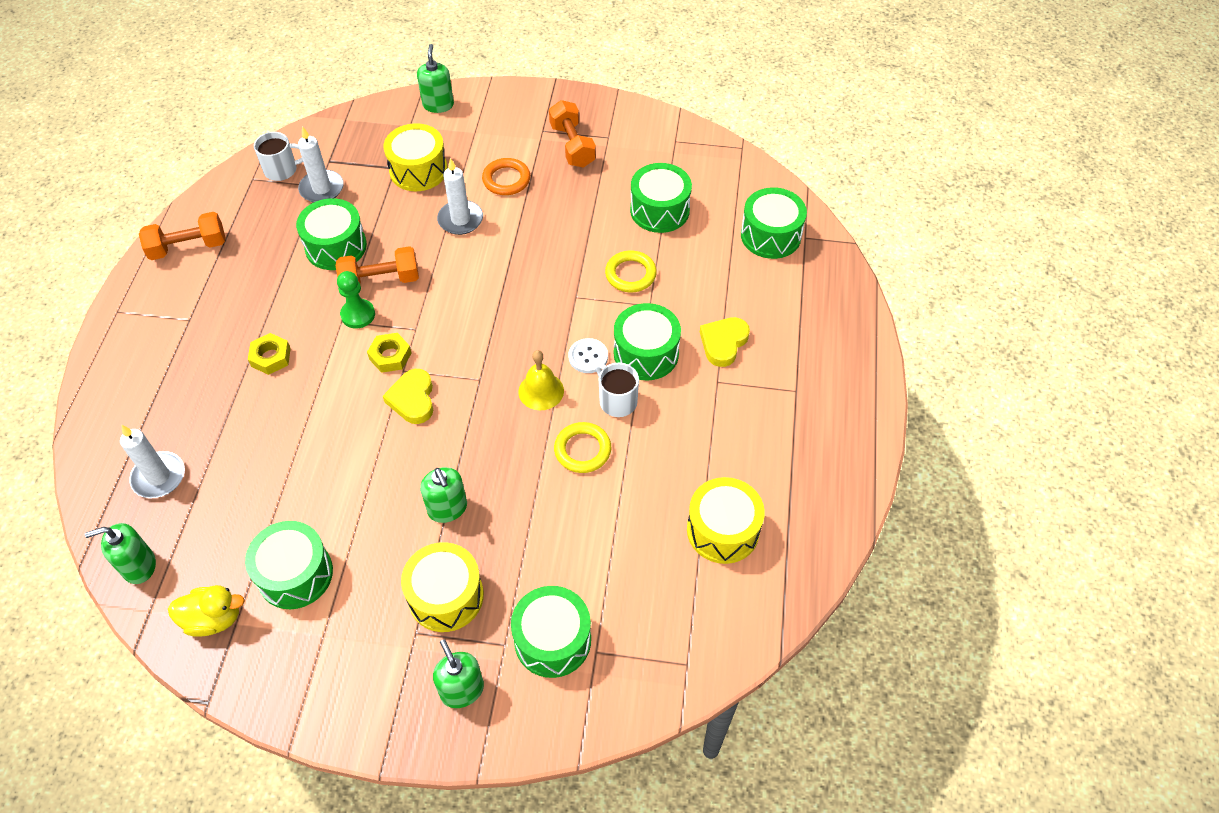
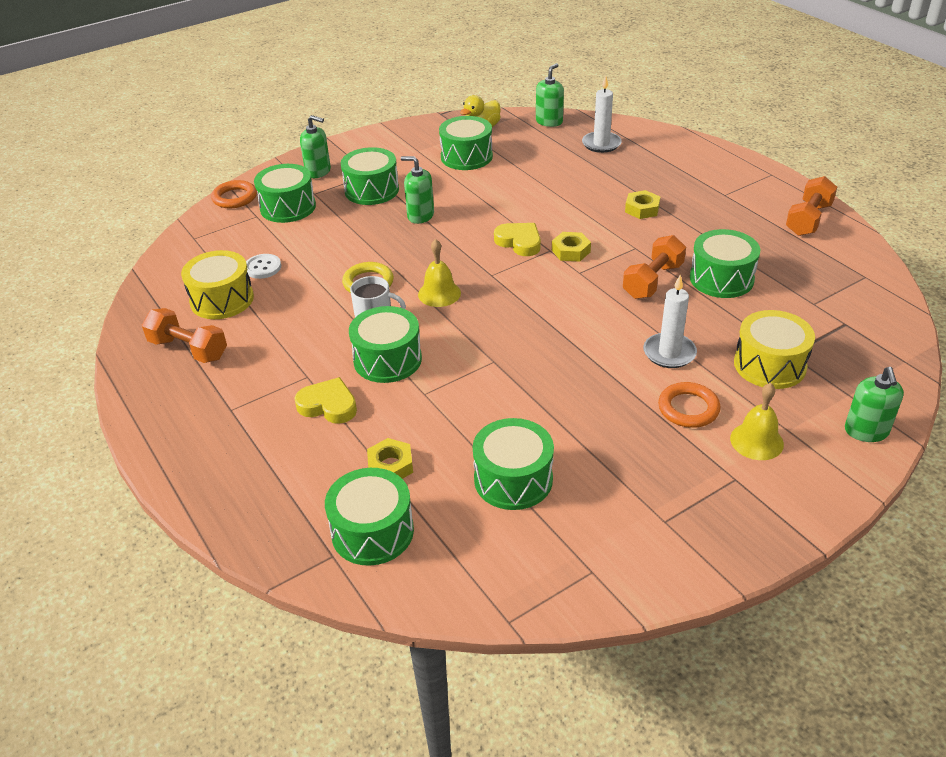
camera: 140 degrees right, 15 degrees down
(282, 170) = (861, 295): white mug -> none
(322, 189) = (807, 303): white candle -> none
(358, 315) = (631, 256): green pawn -> none
(438, 105) = (866, 431): green soap dispenser -> green soap dispenser turned 45 degrees clockwise
(446, 596) = (371, 190): yellow drum -> green drum
(500, 139) = (756, 441): none -> yellow bell
(572, 145) = (684, 484): orange dumbbell -> orange dumbbell (188, 349)
(588, 357) = (431, 331): white button -> white button (263, 267)
(592, 715) = (235, 198): none -> orange ring
(630, 274) = (470, 406): yellow ring -> none
(722, 268) = (390, 466): none -> yellow nut
(723, 343) = (328, 405): yellow heart -> yellow heart turned 60 degrees counterclockwise

